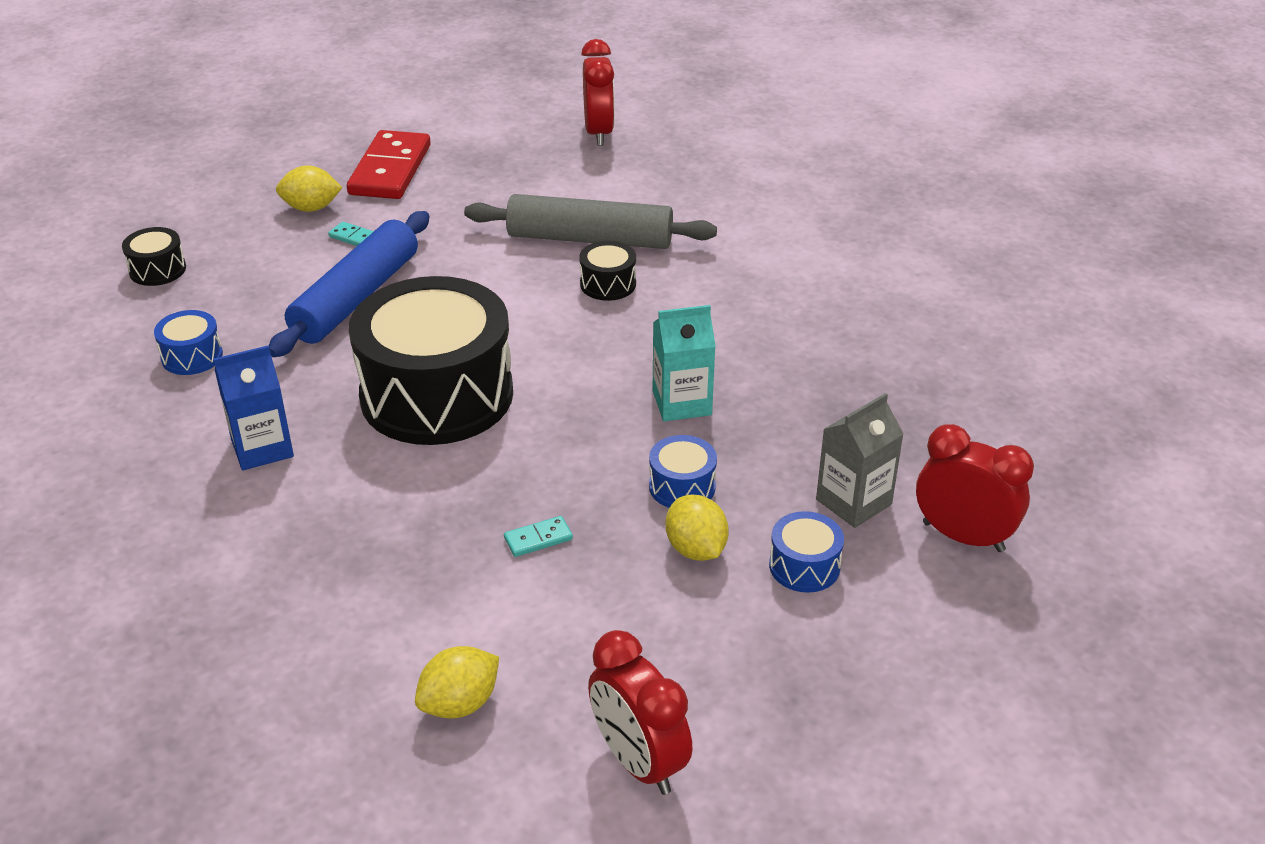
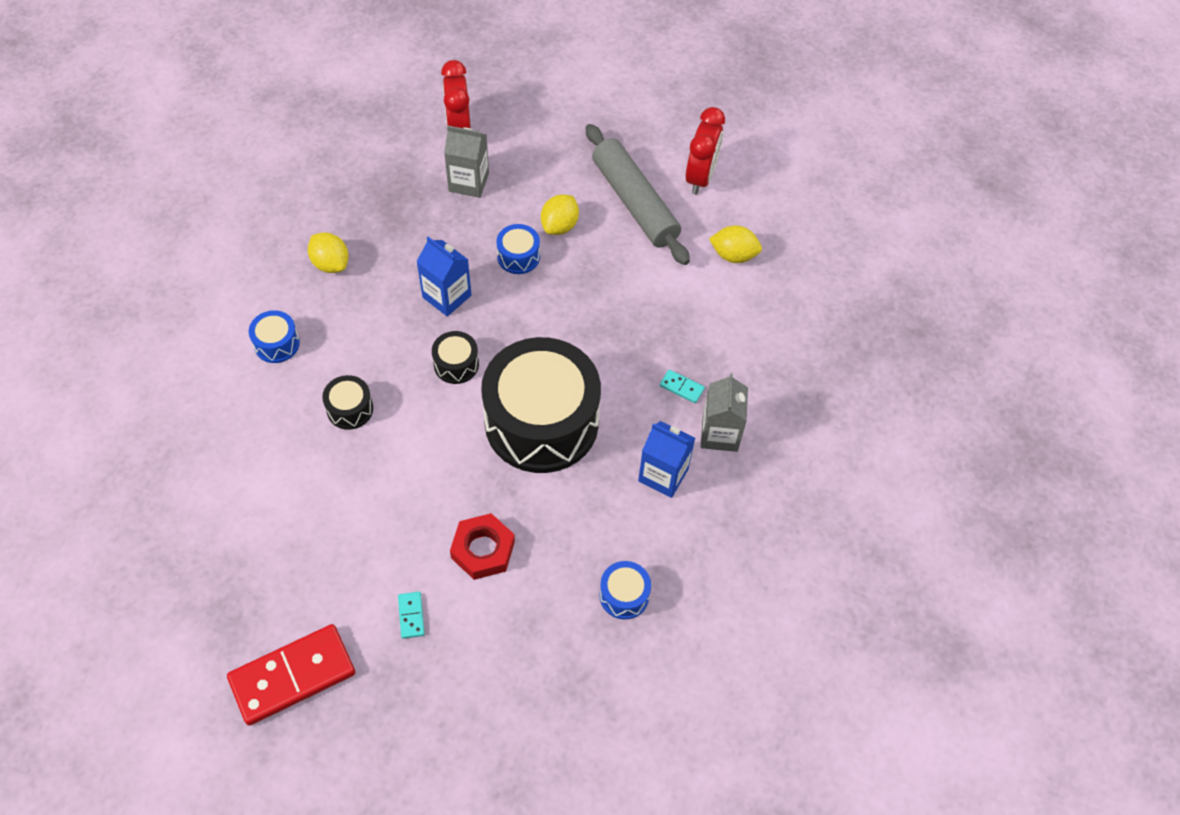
camera: 130 degrees left, 20 degrees up
(157, 270) = (557, 720): black drum -> black drum (456, 364)
(243, 520) = (720, 434): none -> grey carton
(311, 208) = (394, 686): yellow lemon -> yellow lemon (331, 264)
(356, 297) = (483, 550): blue rolling pin -> red nut
(538, 539) = (611, 293): turquoise domino -> turquoise domino (681, 387)
(589, 239) = (299, 457): grey rolling pin -> grey rolling pin (634, 203)
(599, 133) = (122, 559): red clock -> none
(682, 403) = (447, 296): turquoise carton -> blue carton
(804, 566) = (533, 179): blue drum -> blue drum (276, 344)

